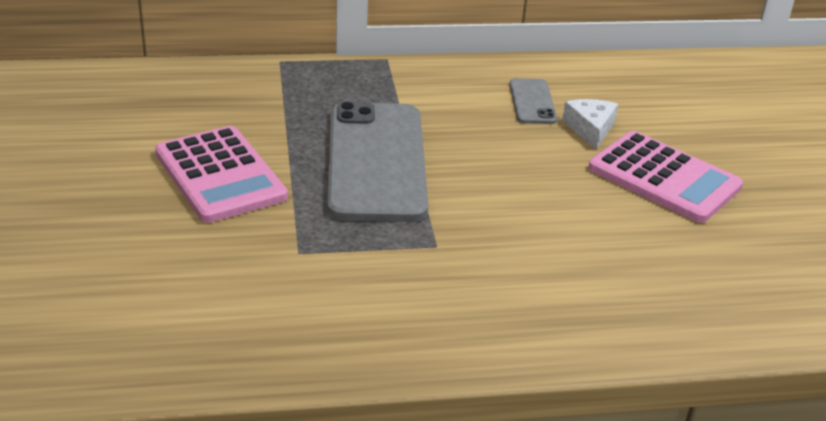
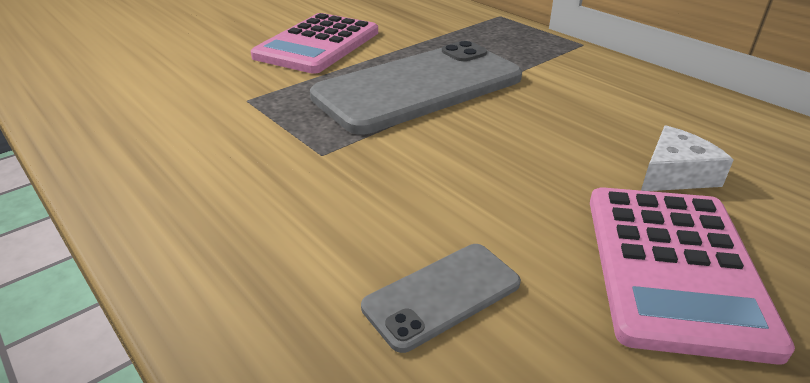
camera: 60 degrees right, 0 degrees up
(532, 102) = (655, 124): grey phone -> grey phone (442, 295)

